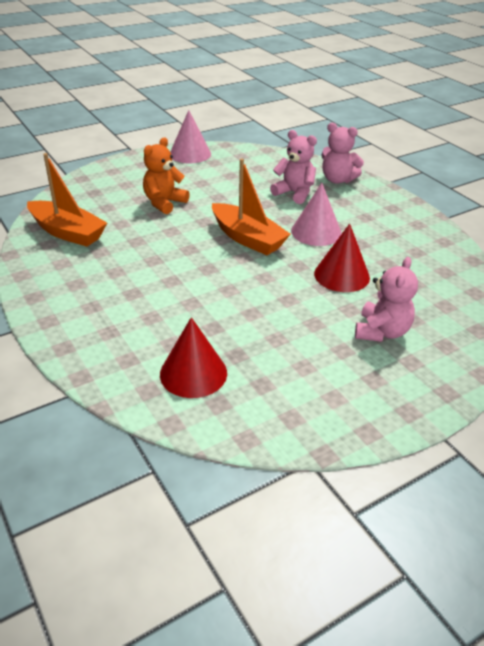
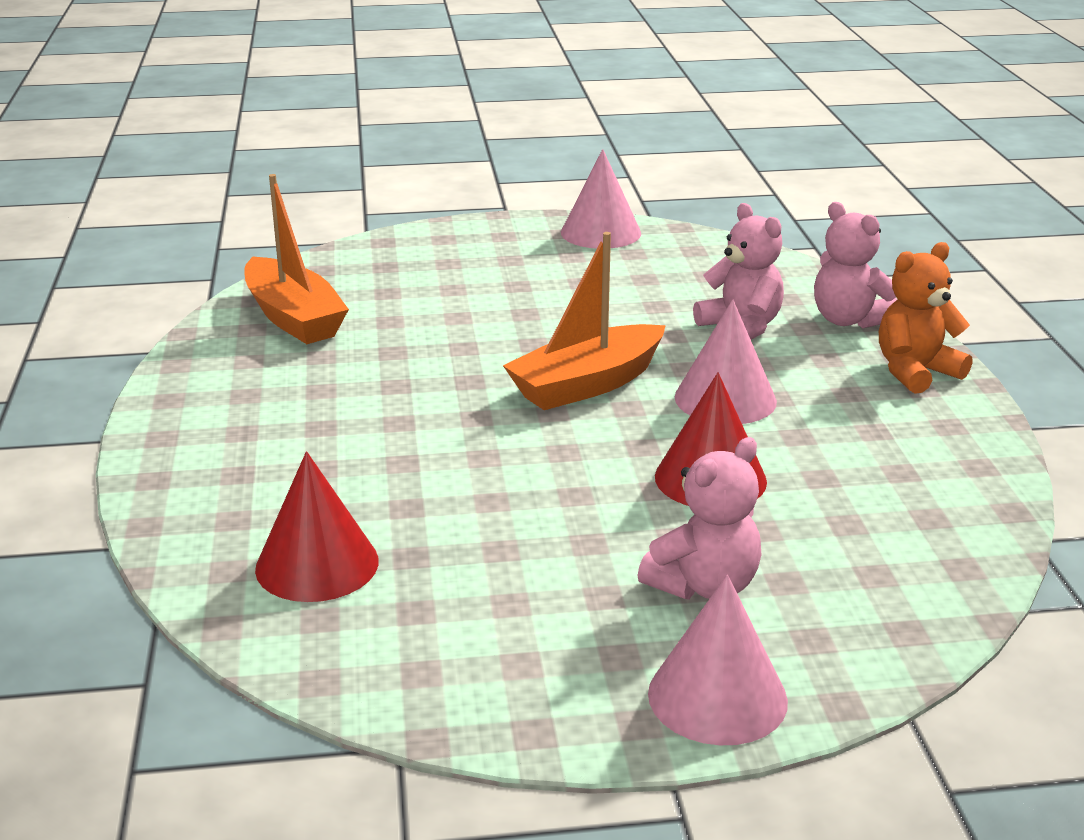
camera: 25 degrees right, 10 degrees down
(164, 203) = (488, 302): orange teddy bear -> orange teddy bear (915, 372)
(247, 238) = (587, 384): orange boat -> orange boat turned 75 degrees clockwise
(431, 387) = (717, 697): none -> pink cone

